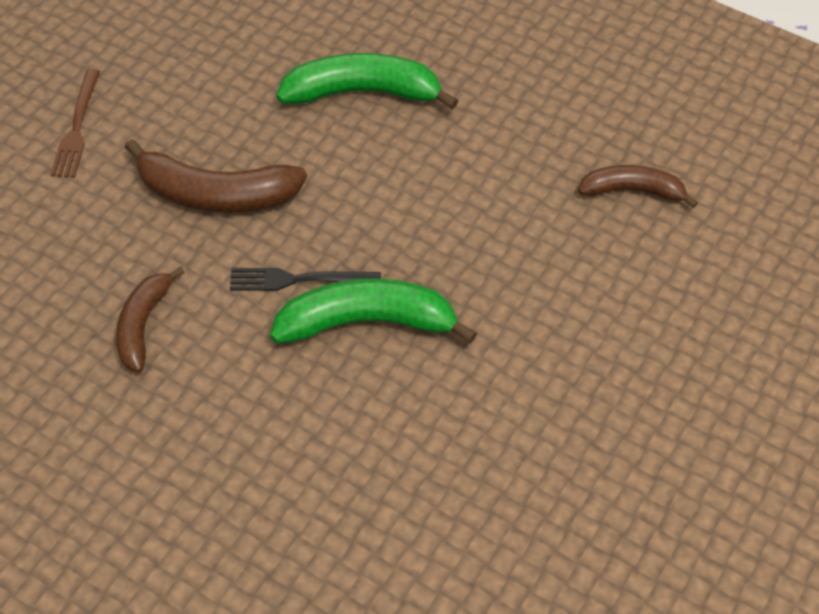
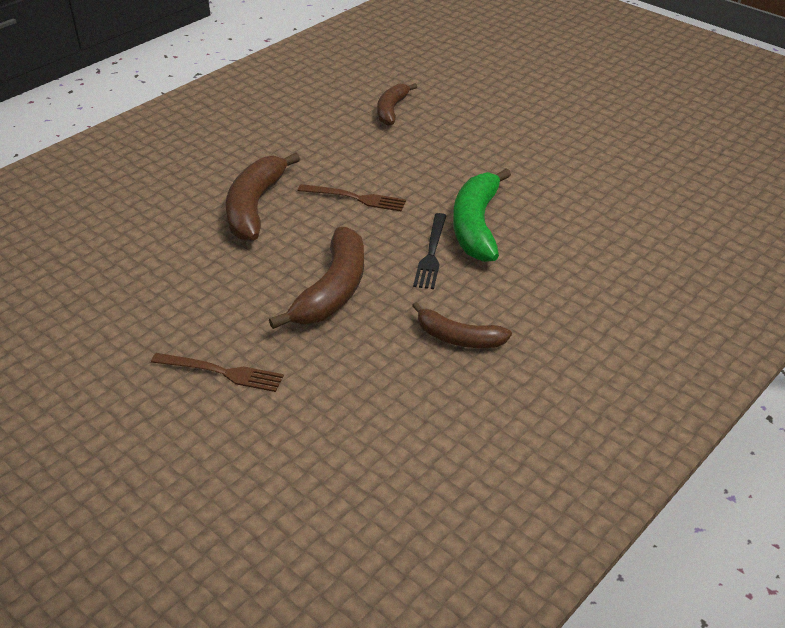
camera: 80 degrees left, 15 degrees down
(363, 92) = (255, 207): green banana -> brown banana
(402, 185) = (355, 198): none -> brown fork

